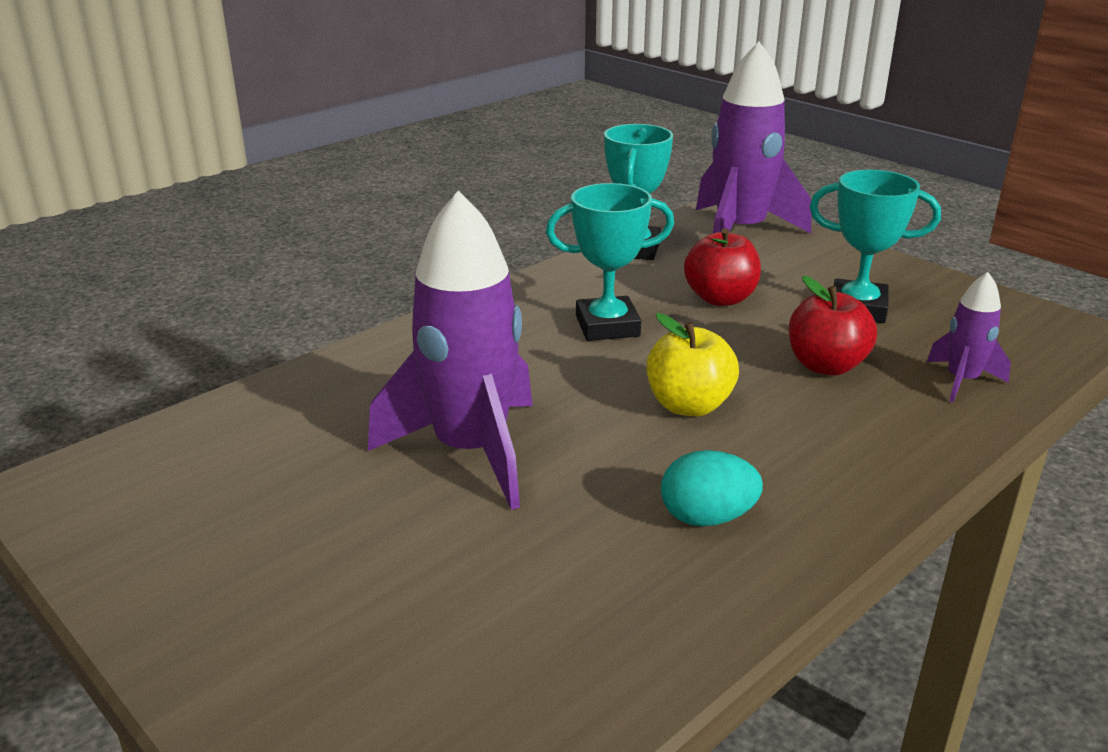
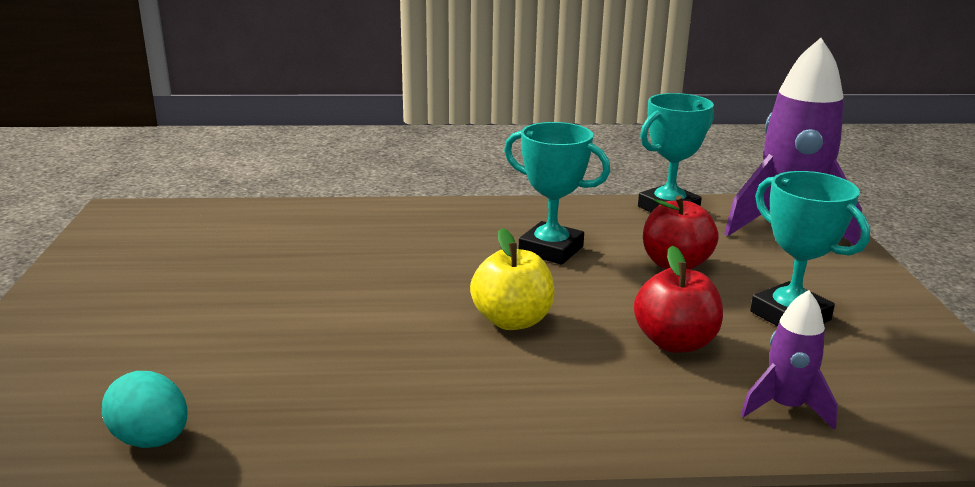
camera: 40 degrees right, 5 degrees down
(471, 451) = (327, 284): purple rocket -> none
(707, 518) = (390, 391): turquoise egg -> turquoise egg (151, 440)

